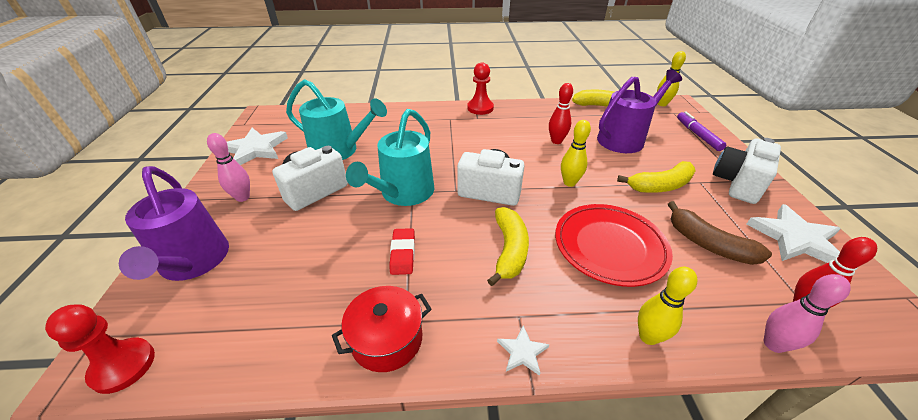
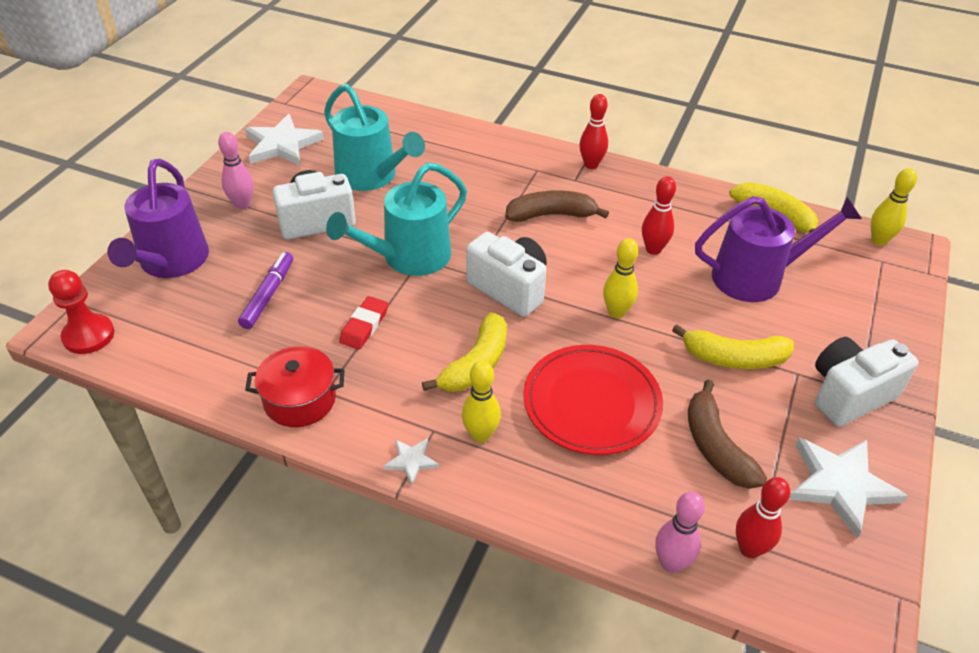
camera: 25 degrees right, 5 degrees up
(479, 140) = (551, 215): none -> brown banana
(480, 108) = (591, 165): red pawn -> red bowling pin
(648, 337) = (545, 500): yellow bowling pin -> yellow bowling pin (480, 435)
(697, 135) = (877, 308): purple marker -> purple marker (268, 295)

